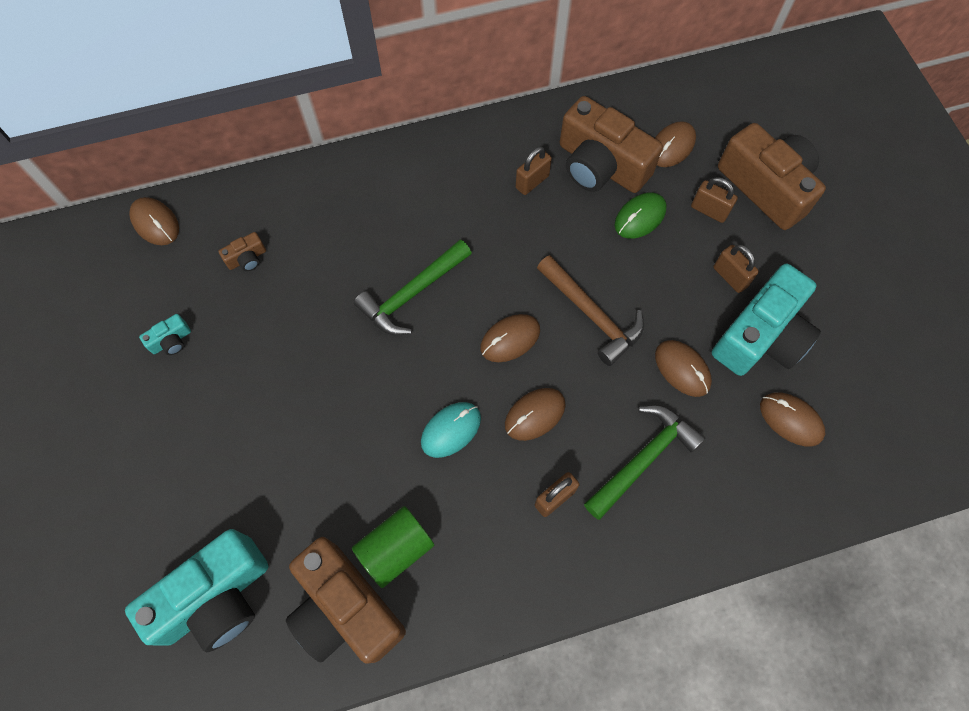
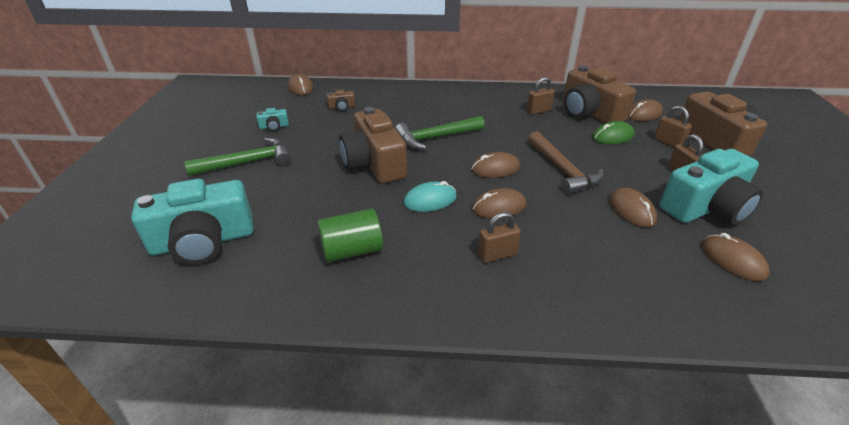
camera: 20 degrees right, 30 degrees down
(345, 608) = (291, 273): brown camera -> brown camera (374, 163)
(643, 459) = (584, 251): green hammer -> green hammer (248, 162)

